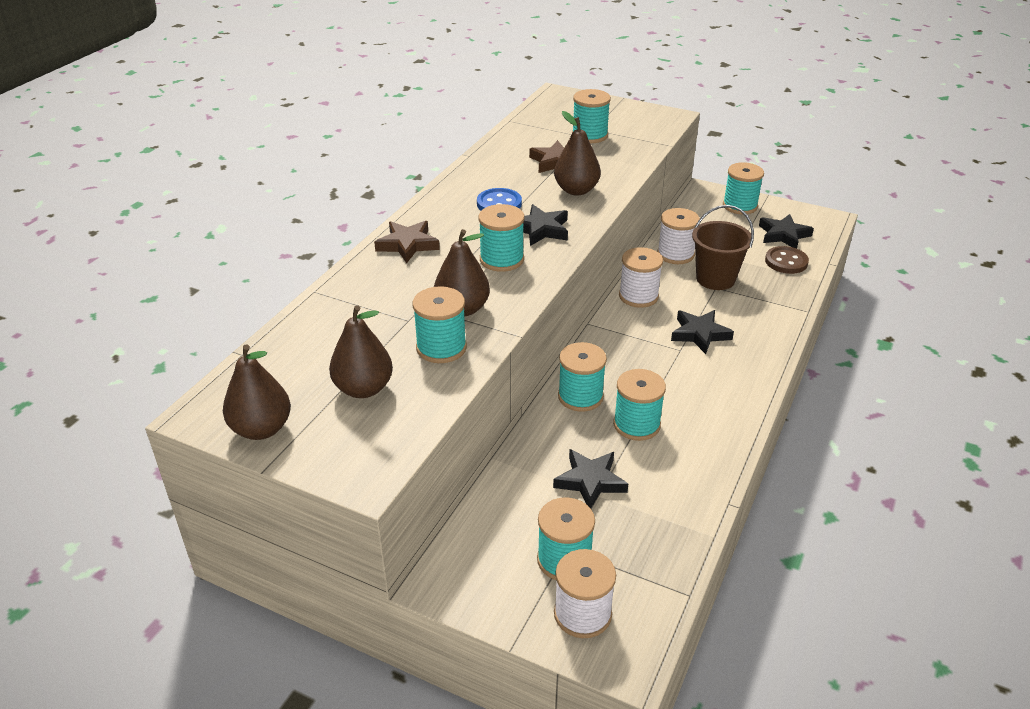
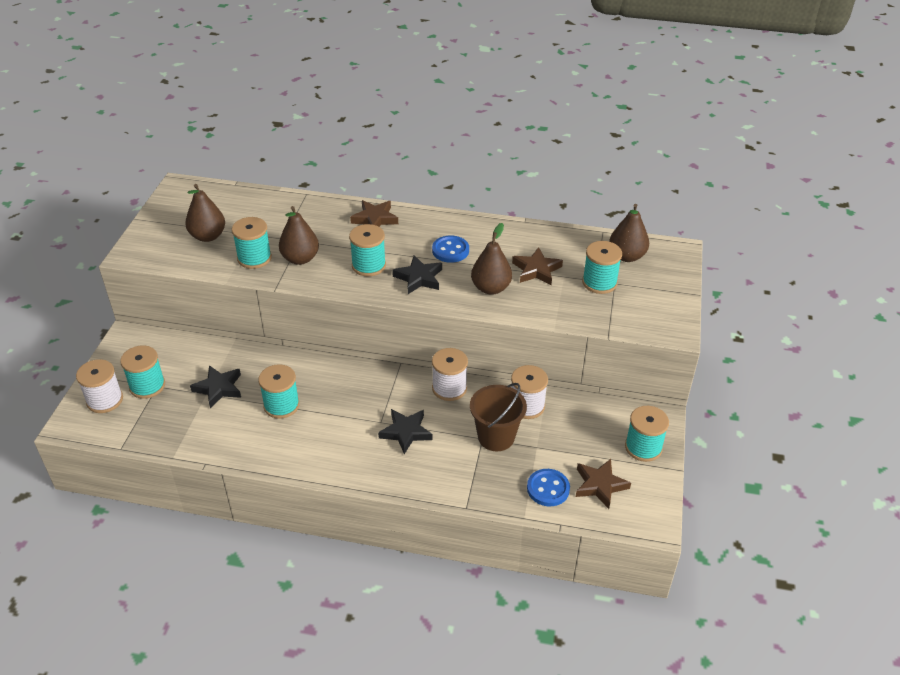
camera: 75 degrees right, 5 degrees up
(261, 429) = (168, 209): brown pear -> brown pear (626, 256)
(580, 396) = (307, 371): turquoise spool -> none
(783, 235) = (600, 485): black star -> brown star
(786, 262) = (548, 489): brown button -> blue button

